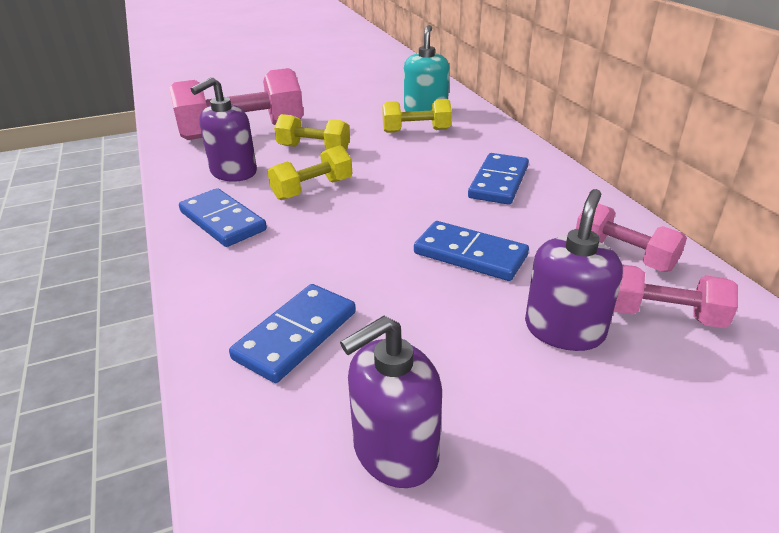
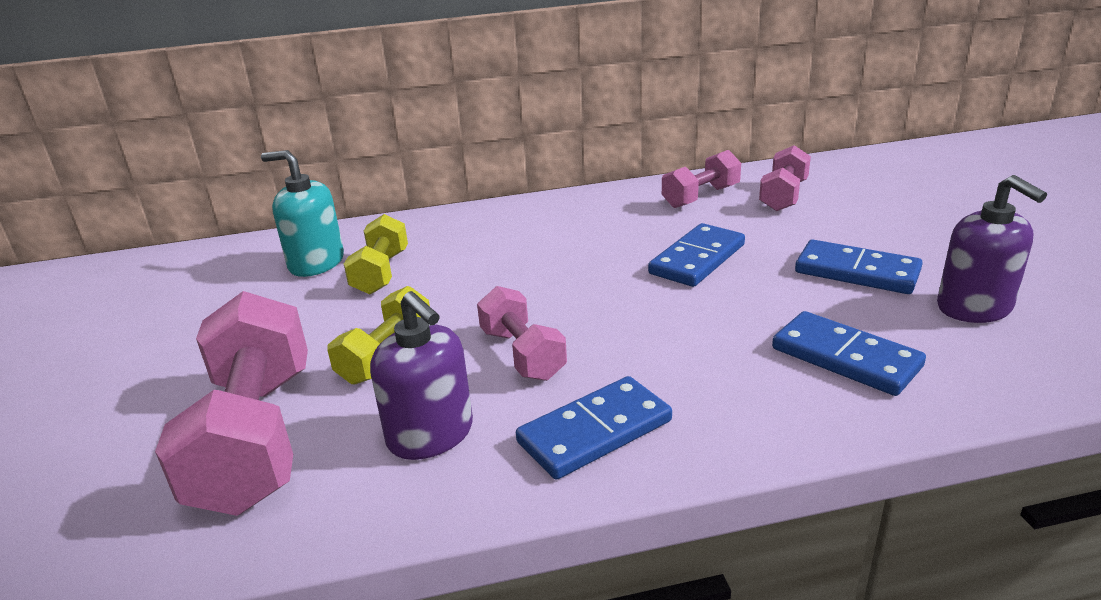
camera: 80 degrees left, 5 degrees down
(312, 189) = (522, 354): yellow dumbbell -> pink dumbbell
(499, 182) = (552, 233): blue domino -> blue domino (857, 272)
(564, 330) = (808, 231): purple soap dispenser -> none

